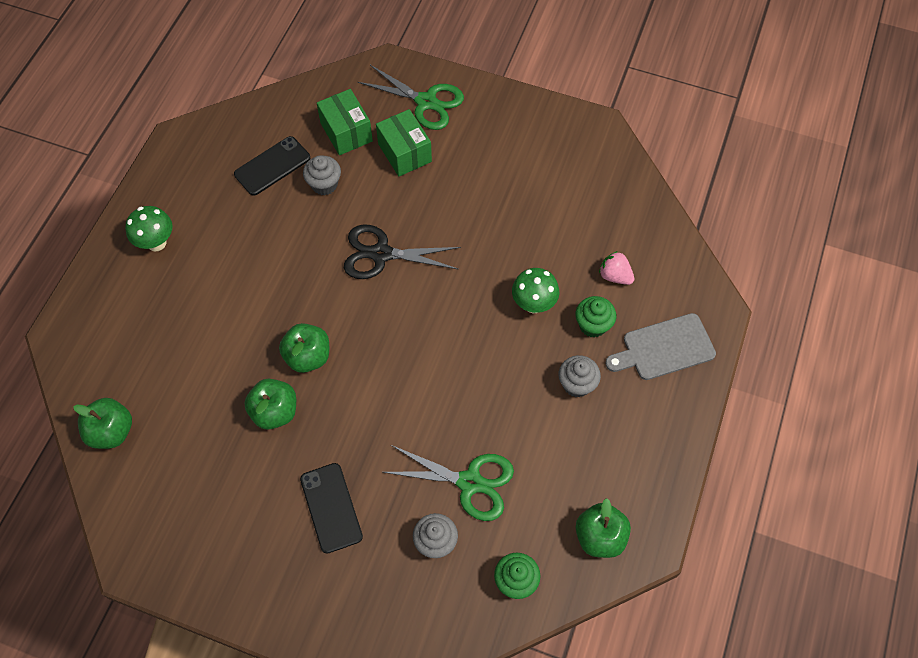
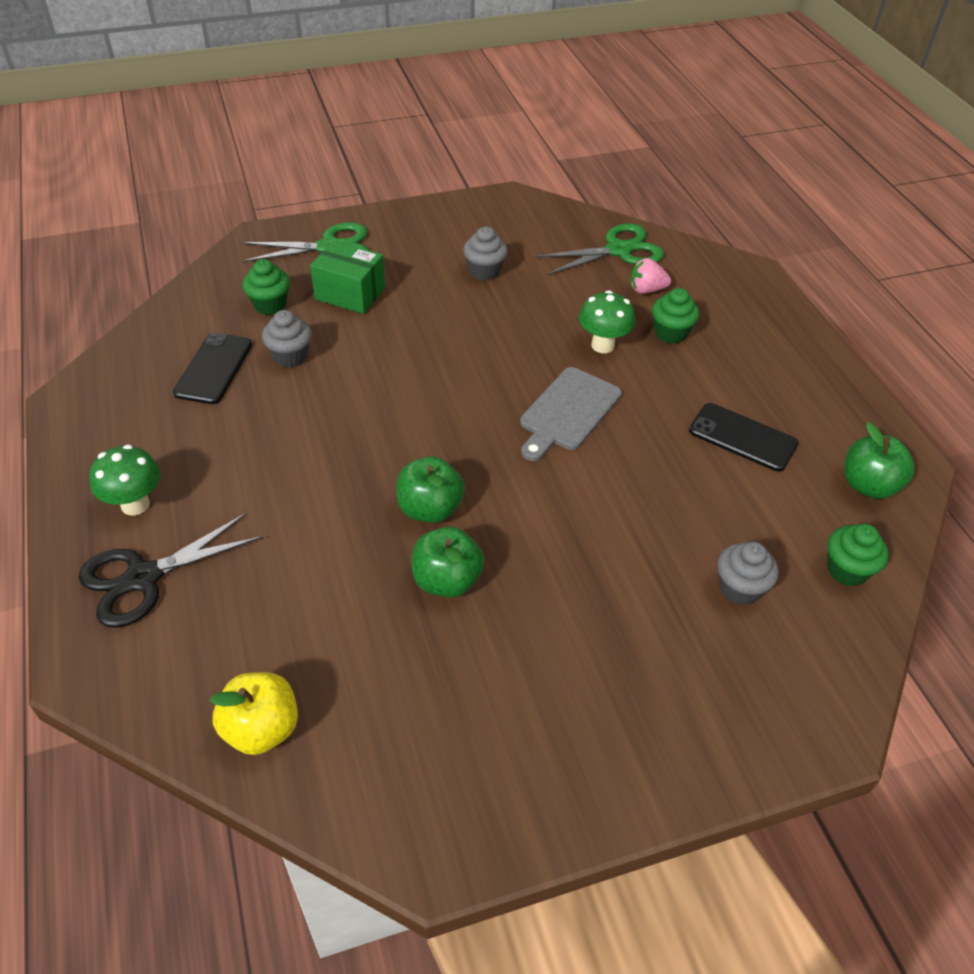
camera: 40 degrees left, 15 degrees down
(111, 431) = (261, 728): green apple -> yellow apple
(331, 507) = (604, 629): black phone -> black phone (742, 437)
(346, 132) = (270, 305): green box -> green cupcake
(381, 254) = (413, 382): black scissors -> black scissors (143, 578)
(470, 482) = (711, 516): green scissors -> green scissors (618, 250)
(576, 384) = (709, 383): grey cupcake -> grey cupcake (484, 271)
(664, 348) = (746, 318): grey cutting board -> grey cutting board (567, 412)

